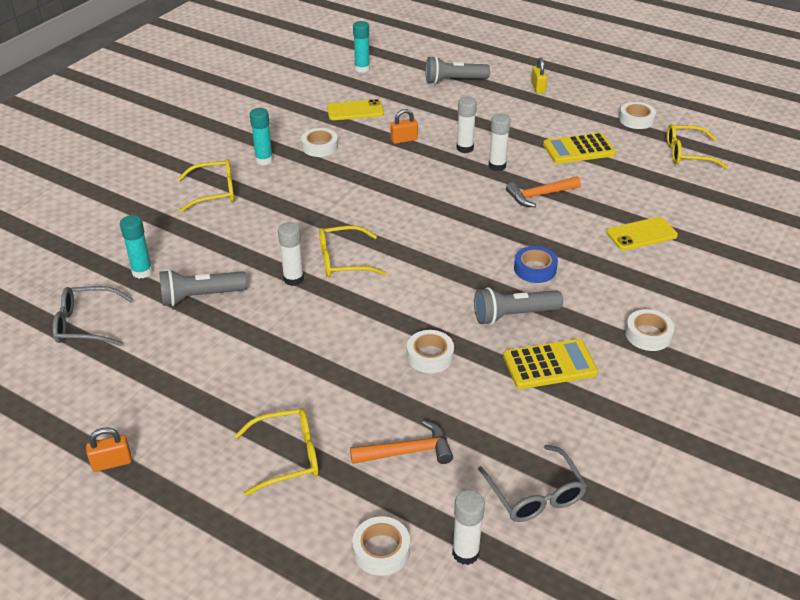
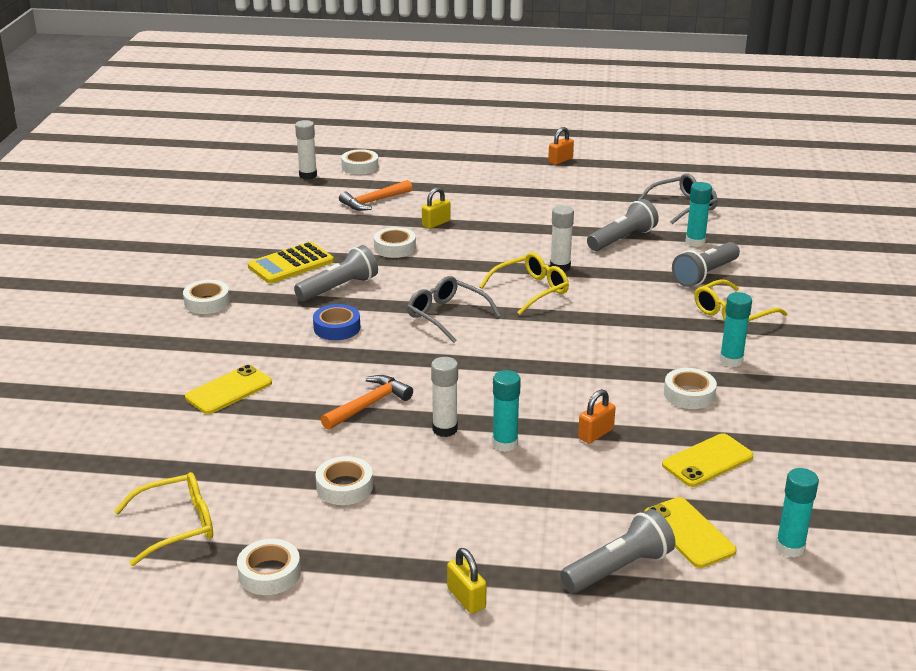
camera: 155 degrees right, 10 degrees down
(184, 233) = (705, 275): none -> grey flashlight
(288, 456) = (452, 184): yellow glasses -> none
(361, 382) = (436, 223): none -> yellow padlock
(404, 85) = (689, 533): none -> yellow phone
(465, 148) = (505, 444): white glue stick -> turquoise glue stick
(535, 494) = (274, 203): grey glasses -> grey glasses (446, 315)
(579, 149) = (344, 487): yellow calculator -> white tape

